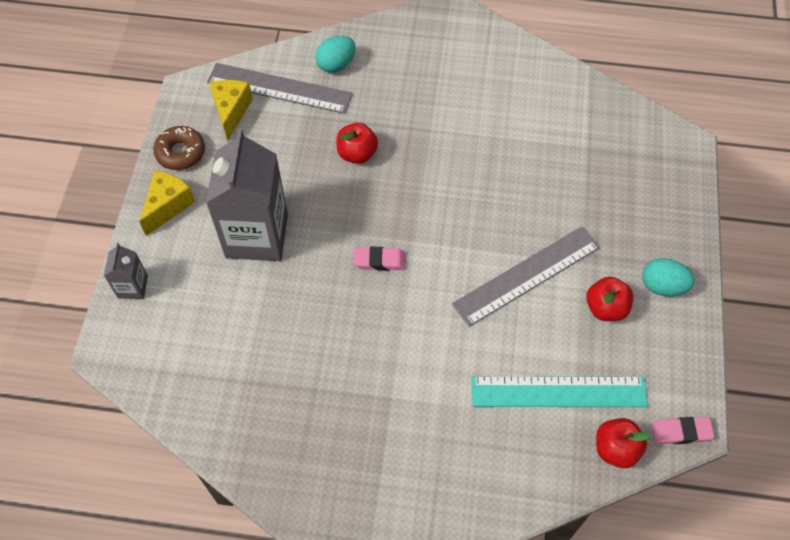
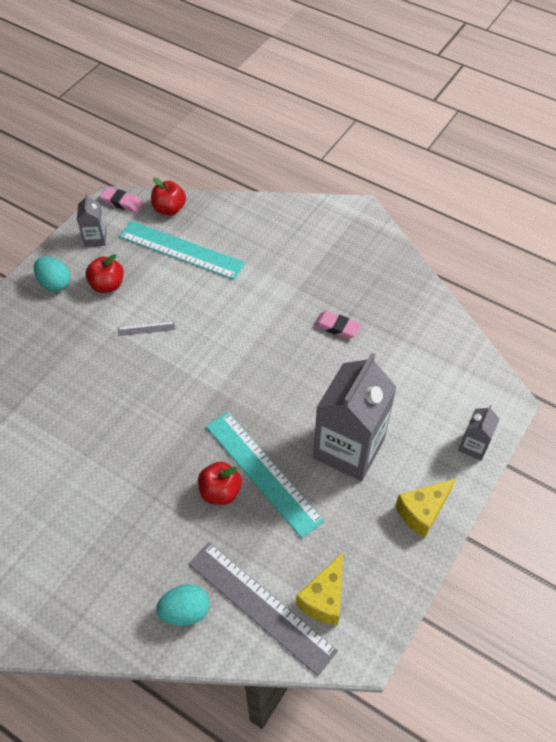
camera: 155 degrees left, 5 degrees down
(180, 152) = (393, 568): brown donut -> none
(328, 183) = (262, 472): none -> turquoise ruler
(380, 261) = (254, 384): pink eraser -> pink eraser (337, 327)
(526, 275) = (146, 328): grey ruler -> grey ruler, size x0.40
(668, 363) = (95, 238): none -> grey carton

